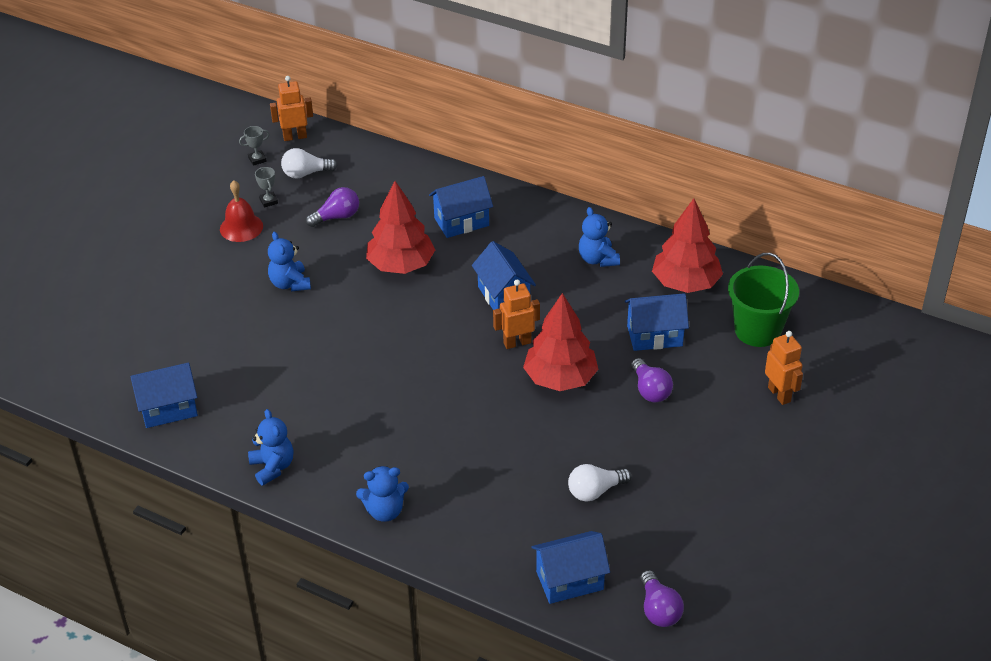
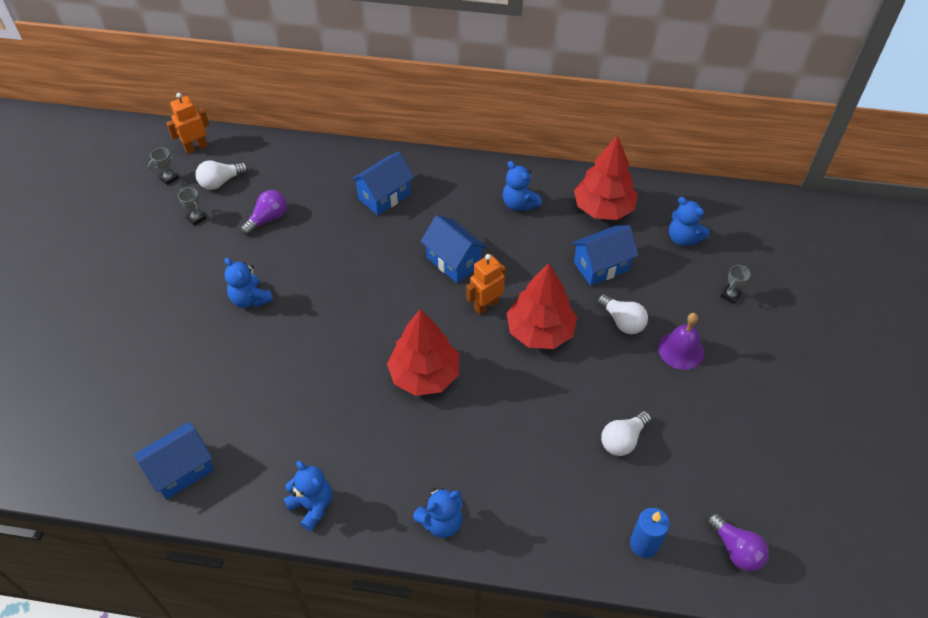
camera: 20 degrees left, 10 degrees up
(241, 227) = (180, 252): red bell -> none
(401, 265) = (347, 253): red tree -> red tree (424, 375)
(569, 580) = (644, 544): blue house -> blue candle
(650, 390) = (622, 321): purple light bulb -> white light bulb
(698, 430) = (681, 350): none -> purple bell
(757, 330) = (683, 238): green bucket -> blue teddy bear
(779, 394) = (730, 295): orange robot -> grey trophy

